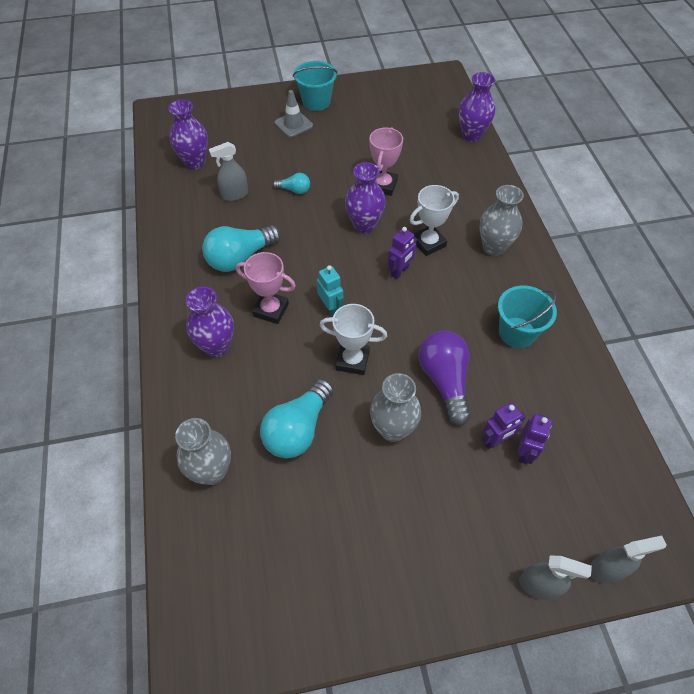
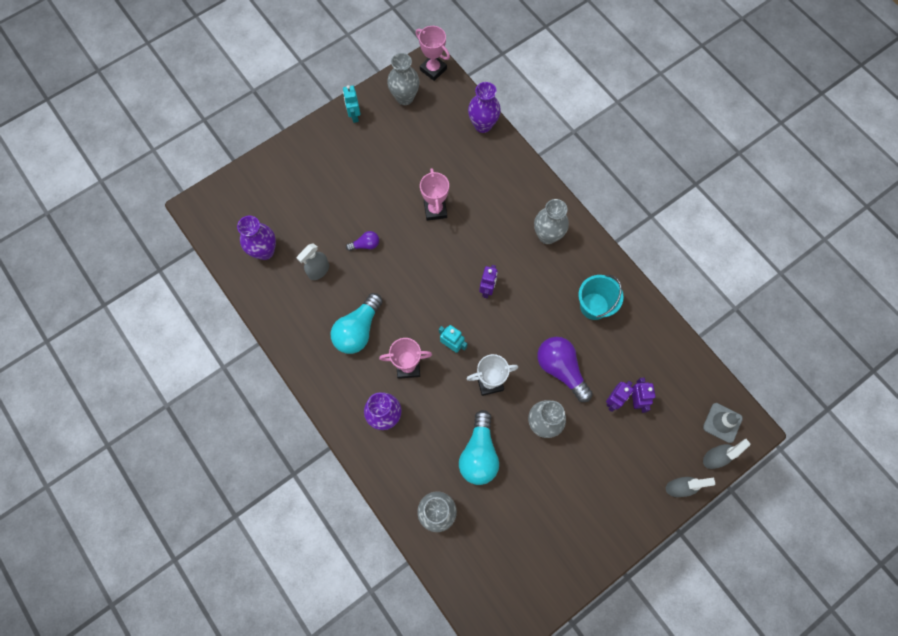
camera: 25 degrees left, 15 degrees up
(293, 124) = (327, 174): grey traffic cone -> grey traffic cone (722, 422)
(294, 190) = (365, 245): turquoise light bulb -> purple light bulb
(316, 102) = (333, 139): turquoise bucket -> none
(347, 91) = (354, 115): none -> turquoise robot
(364, 225) = (439, 256): purple vase -> none
(404, 92) = (405, 98): none -> grey vase
(428, 243) = (497, 253): white trophy -> none
(444, 80) = (433, 69): none -> pink trophy

